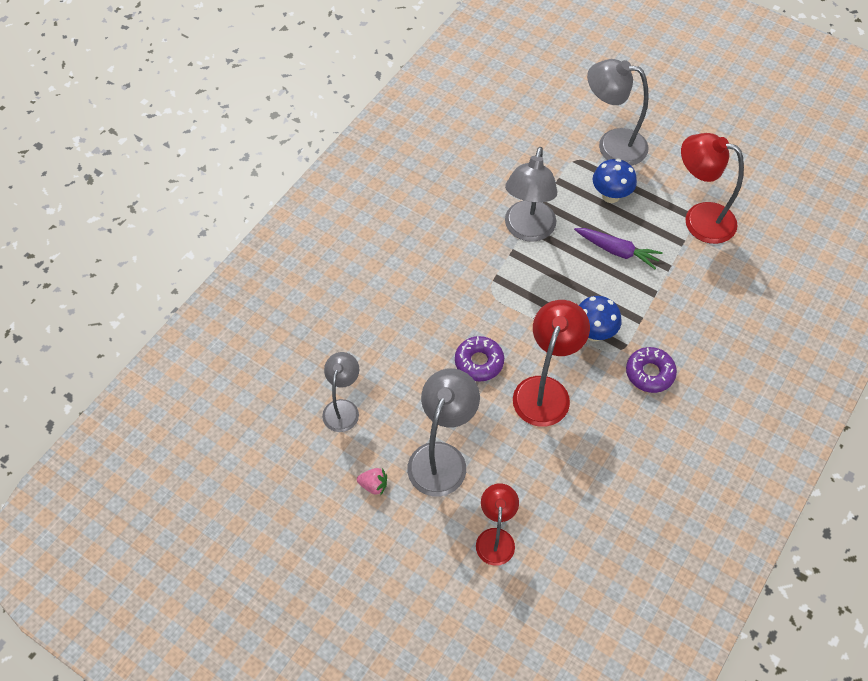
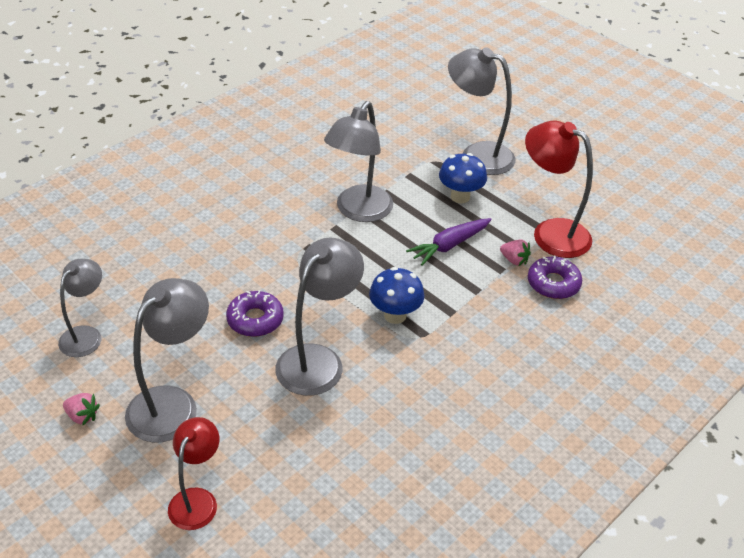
camera: 10 degrees right, 15 degrees down
(545, 390) = (318, 360): red lamp -> grey lamp
(617, 251) = (449, 245): purple carrot -> purple carrot turned 105 degrees clockwise
(649, 373) = (445, 366): purple donut -> purple donut (553, 283)
(676, 255) = (514, 260): none -> pink strawberry

